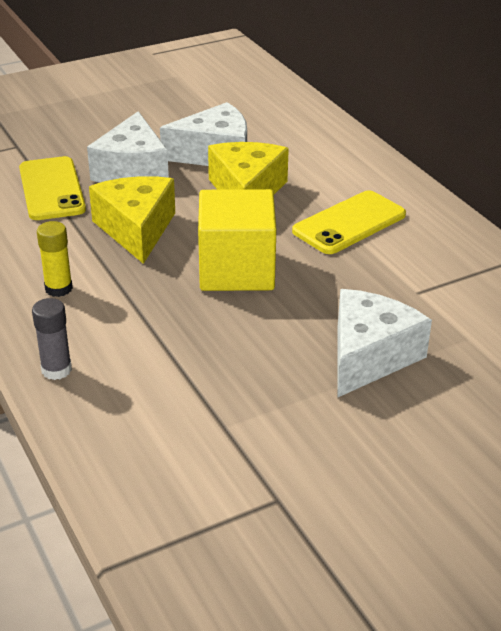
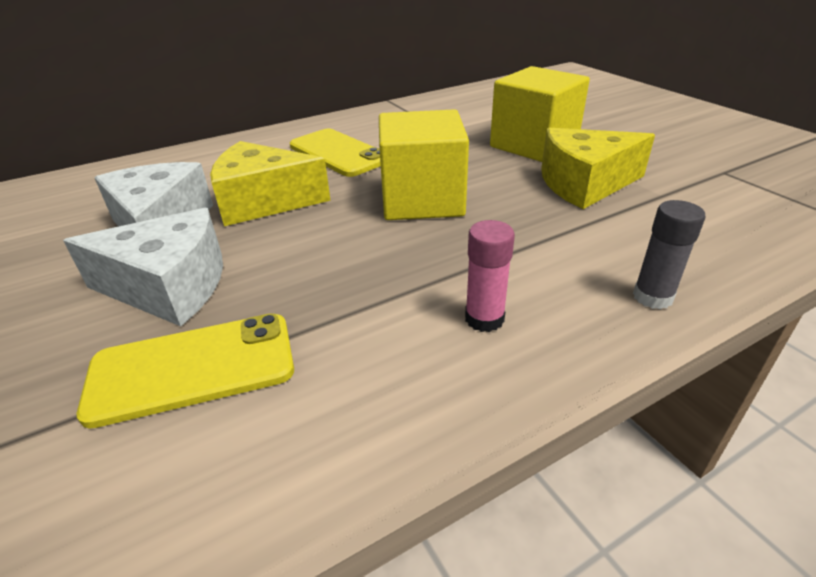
camera: 90 degrees left, 0 degrees up
(58, 288) = (484, 319): yellow glue stick -> pink glue stick
(136, 229) = (336, 268): yellow cheese -> yellow cheese (584, 184)
(369, 356) = (533, 145): white cheese -> yellow cube

